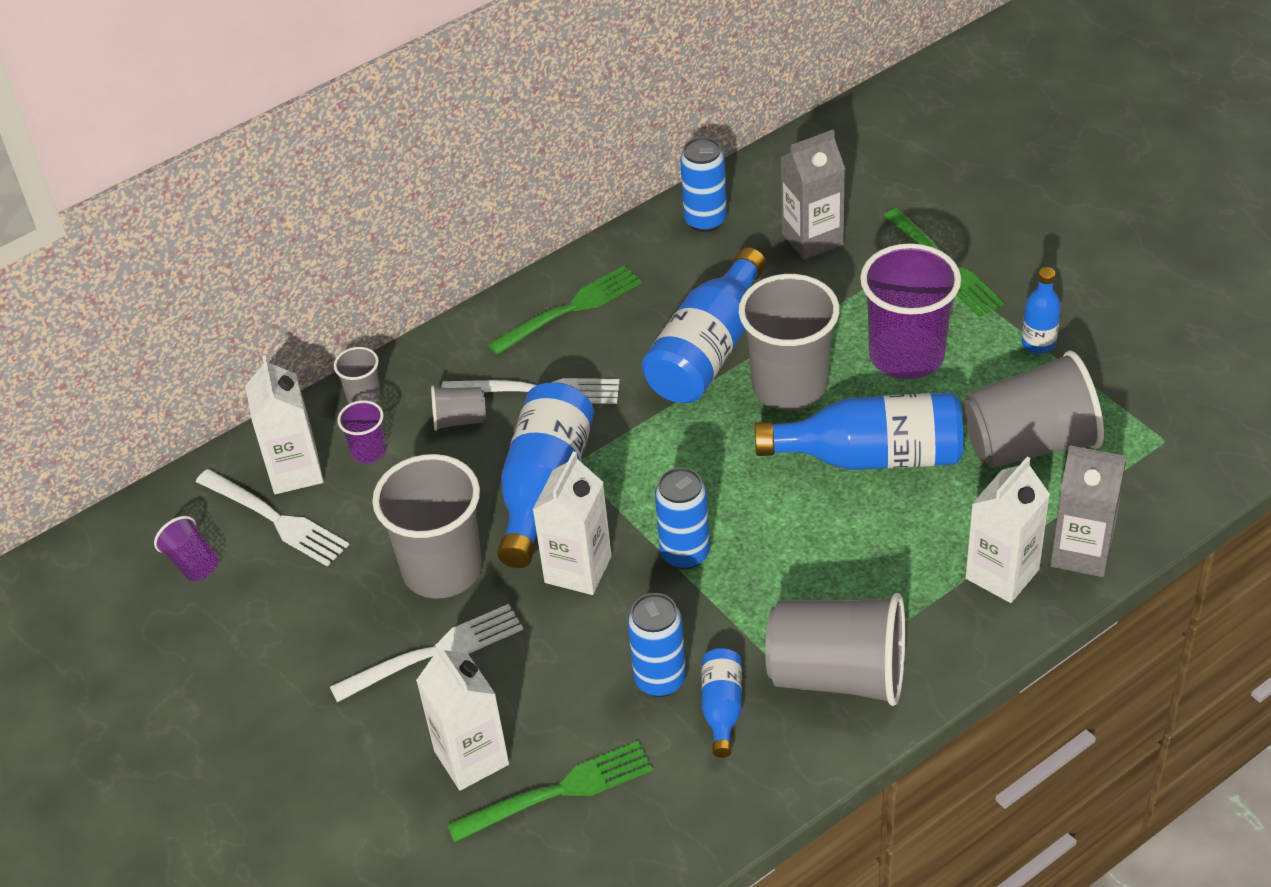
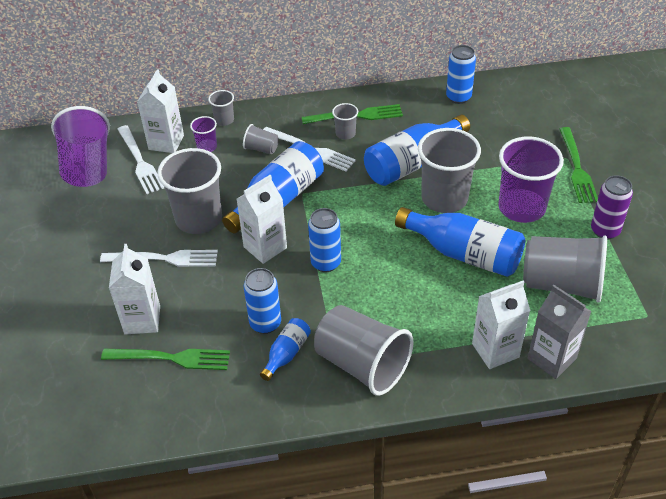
camera: 25 degrees right, 0 degrees up
(192, 563) = (88, 166): purple cup -> purple cup, size x2.16
(574, 344) = (345, 134): none -> grey cup
(812, 239) = (510, 127): grey carton -> none
(1038, 343) = (605, 230): blue bottle -> purple can

